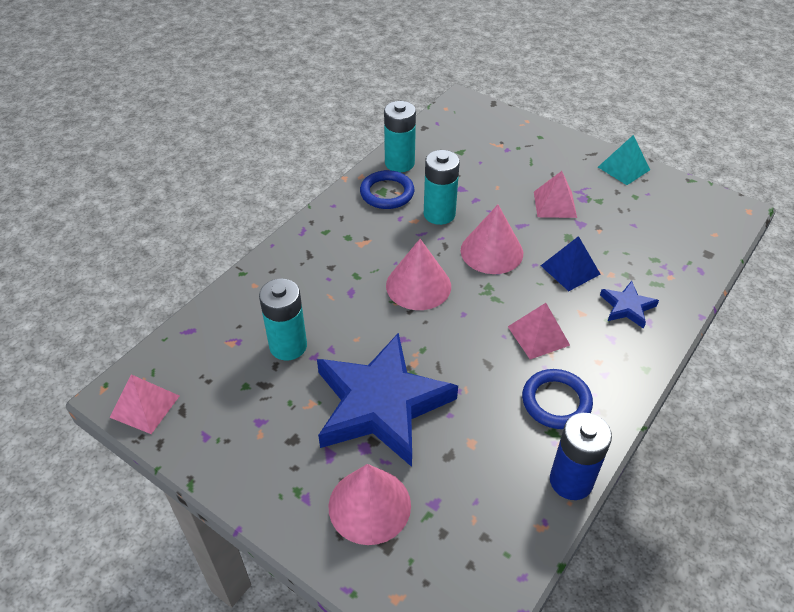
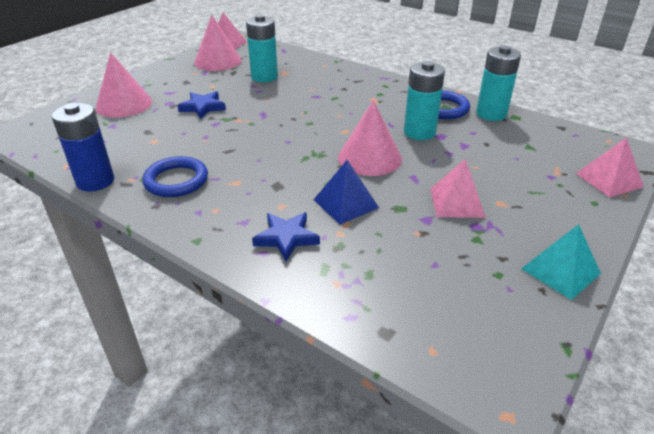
camera: 90 degrees right, 10 degrees down
(381, 404) = (203, 107): blue star -> blue star, size x0.43
(418, 285) = (322, 121): pink cone -> pink cone (217, 61)
(538, 336) = (255, 177): pink pyramid -> pink pyramid (609, 180)

